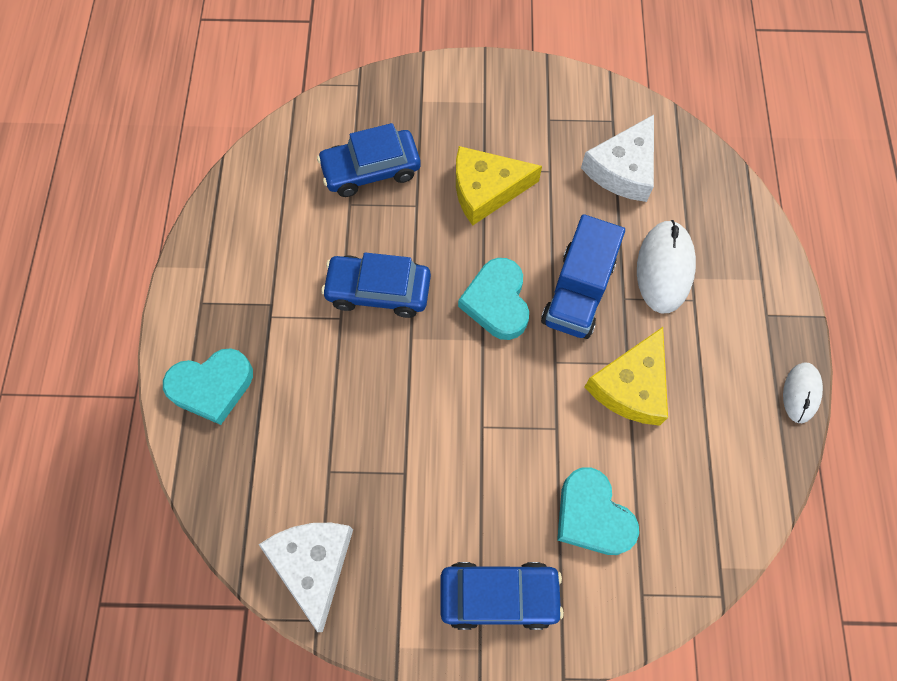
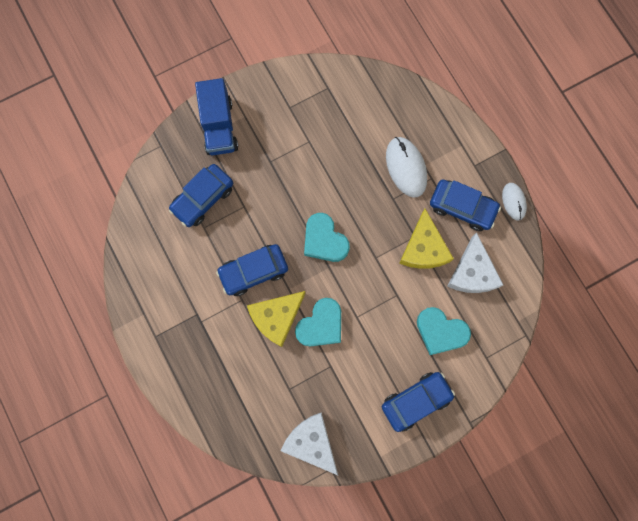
camera: 30 degrees left, 10 degrees up
(212, 387) = (194, 381): turquoise heart -> turquoise heart (321, 325)
(486, 189) = (278, 174): yellow cheese -> yellow cheese (276, 317)
(577, 292) = (366, 209): blue truck -> blue truck (219, 126)
(623, 169) = (350, 117): white cheese -> white cheese (472, 272)
(718, 361) = (462, 207): none -> blue car

